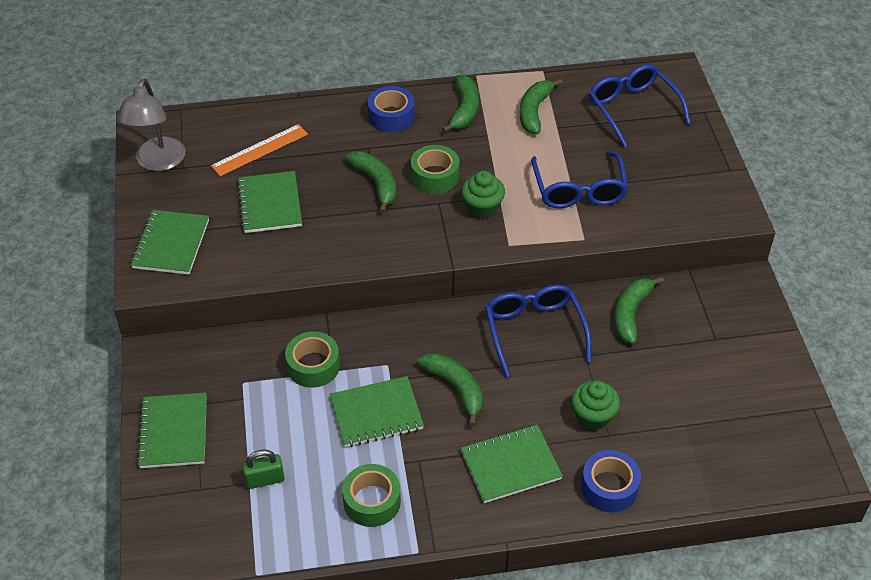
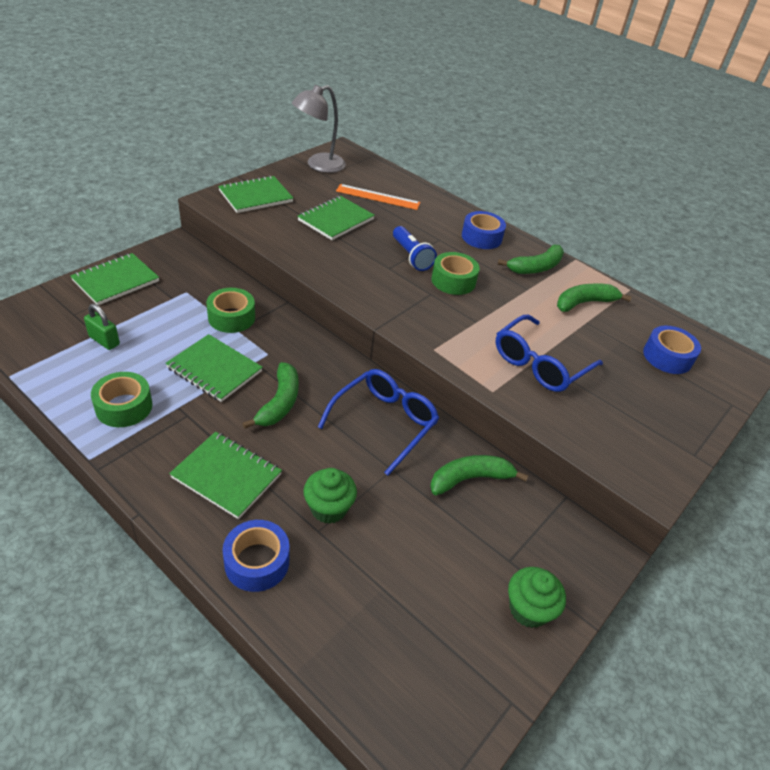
camera: 45 degrees right, 5 degrees down
(376, 183) = (411, 256): green banana -> blue flashlight
(482, 208) = (453, 318): green cupcake -> green cupcake (528, 609)
(632, 109) = (667, 357): blue glasses -> blue tape

